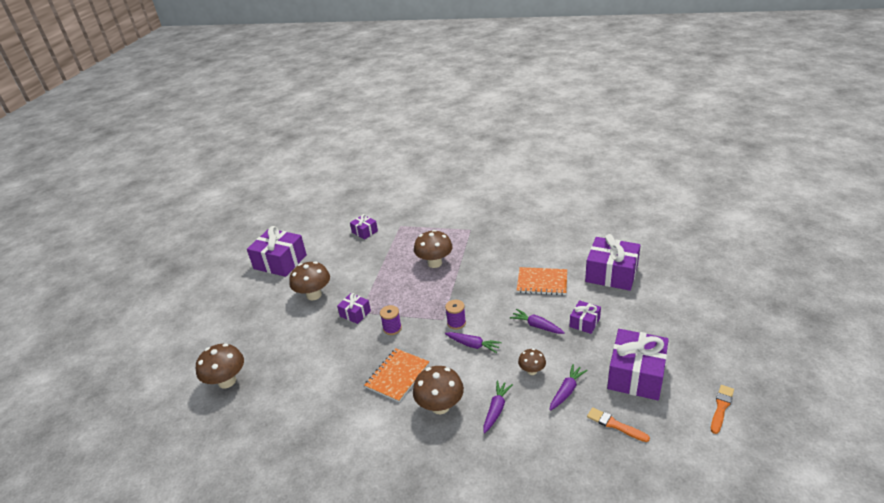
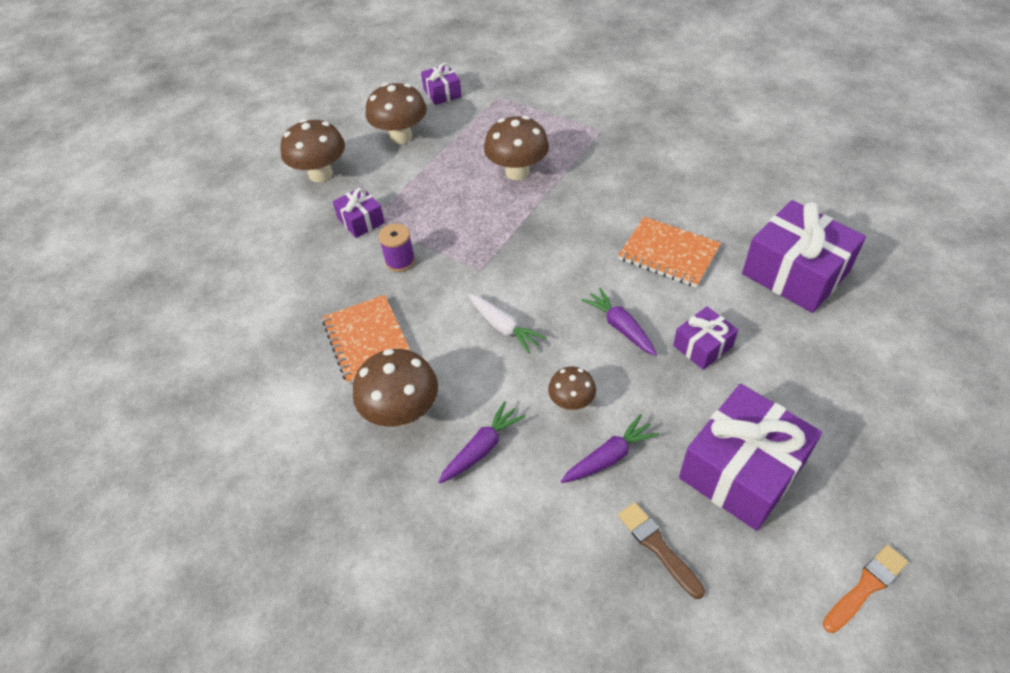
camera: 20 degrees right, 15 degrees up
(227, 381) = (143, 271): brown mushroom -> brown mushroom (401, 136)
(280, 262) = (303, 109): purple gift -> none
(397, 376) = (367, 340): orange notebook -> orange notebook turned 75 degrees counterclockwise
(456, 323) = (498, 282): purple spool -> none
(473, 345) = (503, 327): purple carrot -> white carrot
(615, 425) = (658, 547): orange brush -> brown brush

